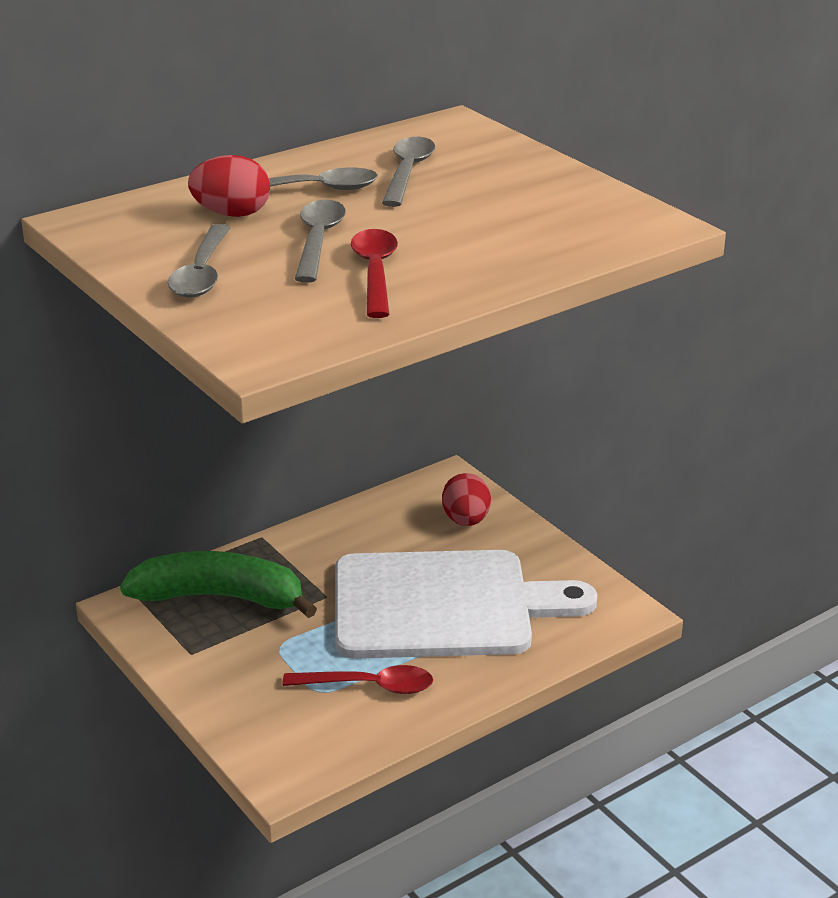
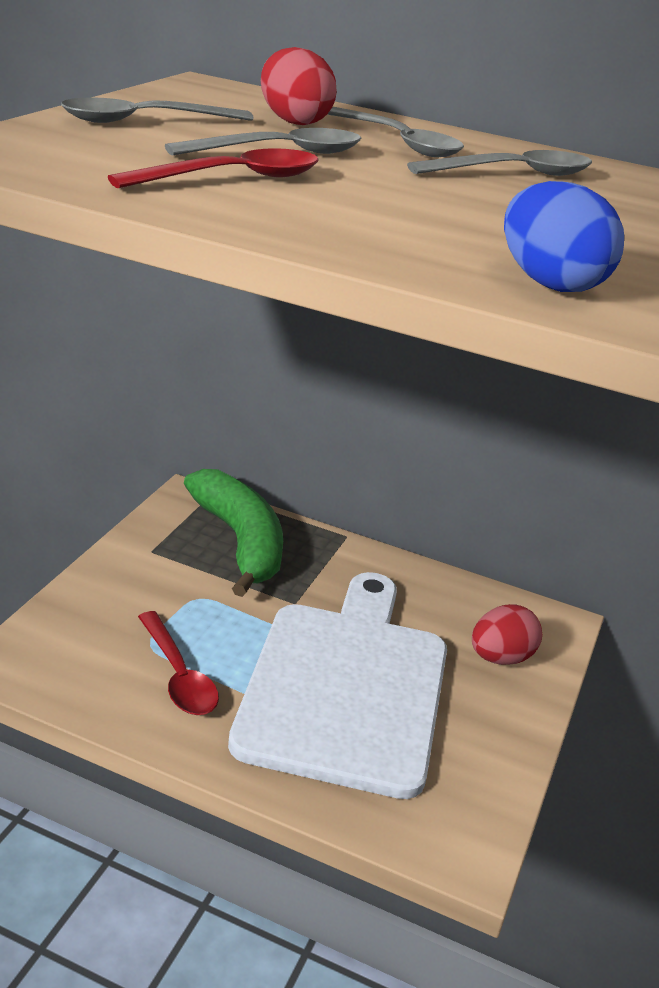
camera: 55 degrees right, 0 degrees up
(443, 605) = (346, 686): white cutting board -> white cutting board turned 135 degrees counterclockwise
(615, 228) = (550, 284): none -> blue egg

